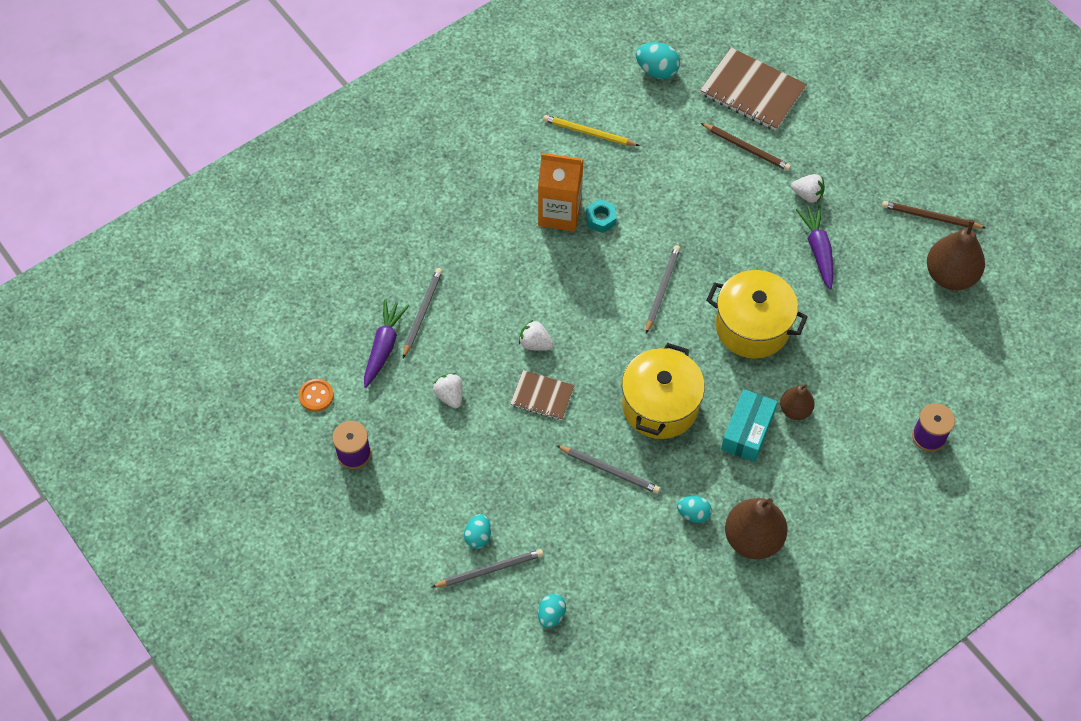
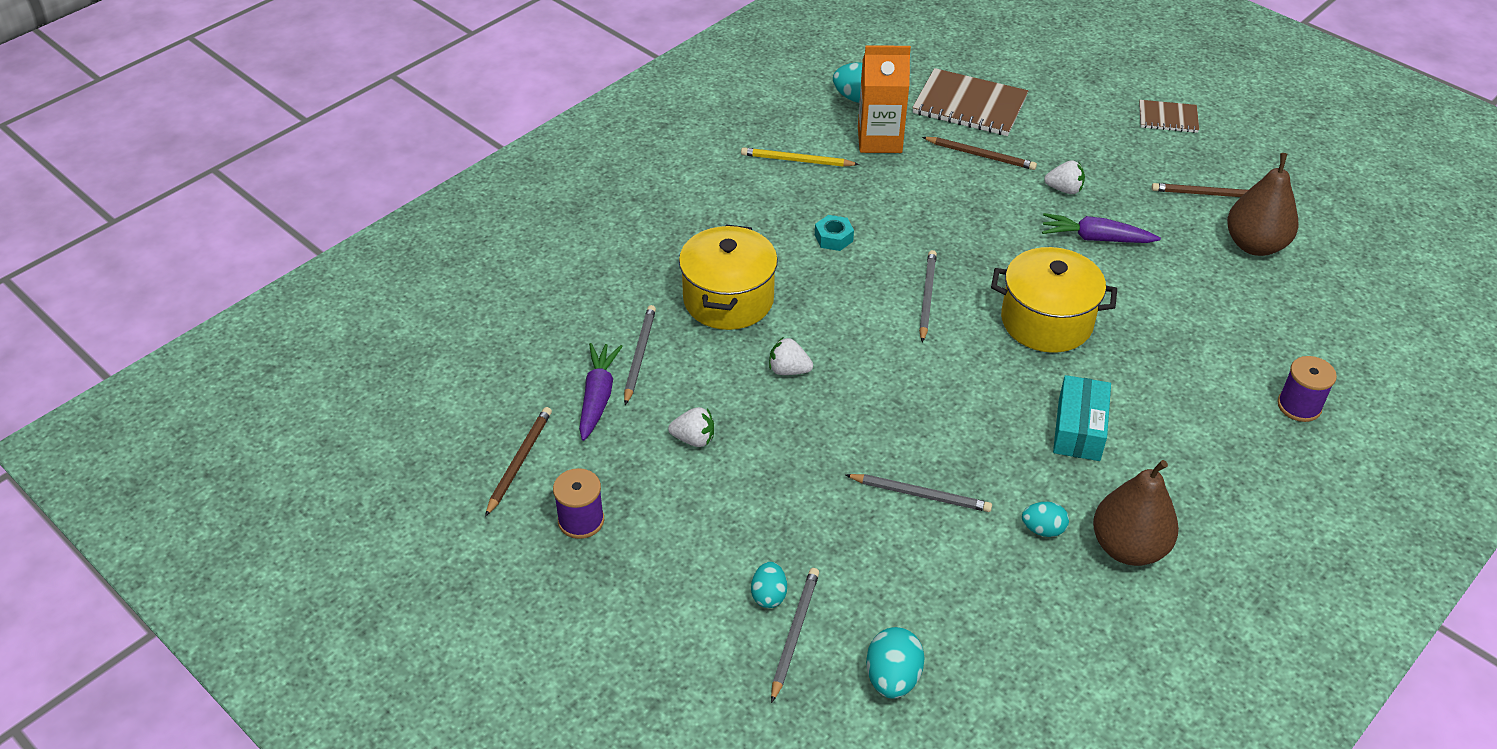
camera: 10 degrees left, 15 degrees down
(316, 396) = (519, 461): orange button -> brown pencil
(449, 396) = (694, 439): white strawberry -> white strawberry turned 135 degrees clockwise
(490, 570) = (794, 633): grey pencil -> grey pencil turned 45 degrees counterclockwise
(542, 396) = (812, 425): brown notebook -> brown notebook (1168, 118)
(551, 615) = (892, 678): turquoise egg -> turquoise egg, size x1.50
(560, 213) = (783, 238): orange carton -> orange carton (879, 140)
(660, 406) = (962, 416): yellow pot -> yellow pot (728, 299)
(795, 410) = (1128, 399): brown pear -> none
(818, 250) = (1095, 238): purple carrot -> purple carrot turned 60 degrees counterclockwise

